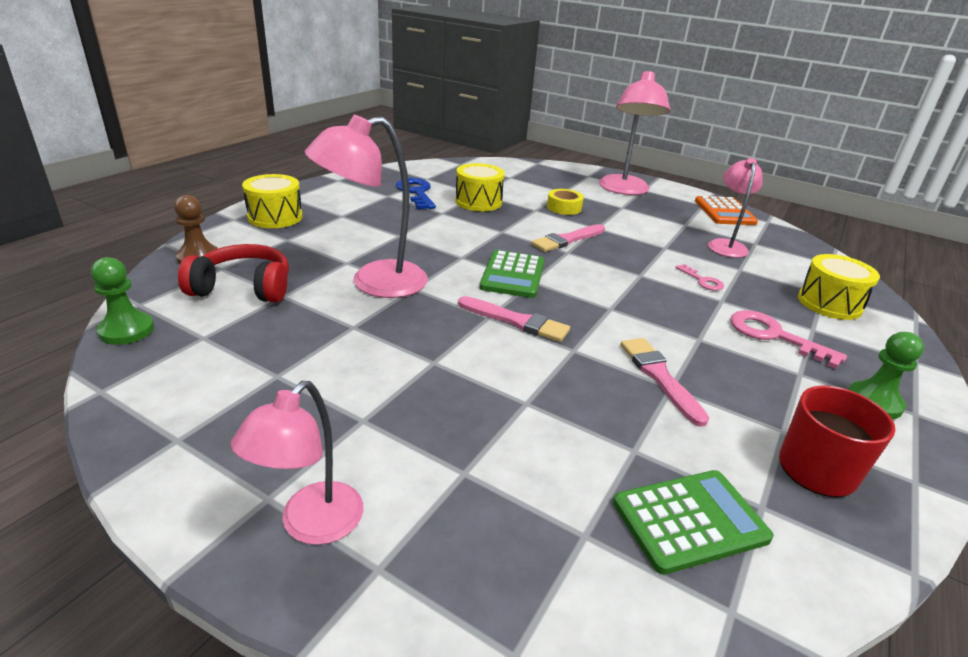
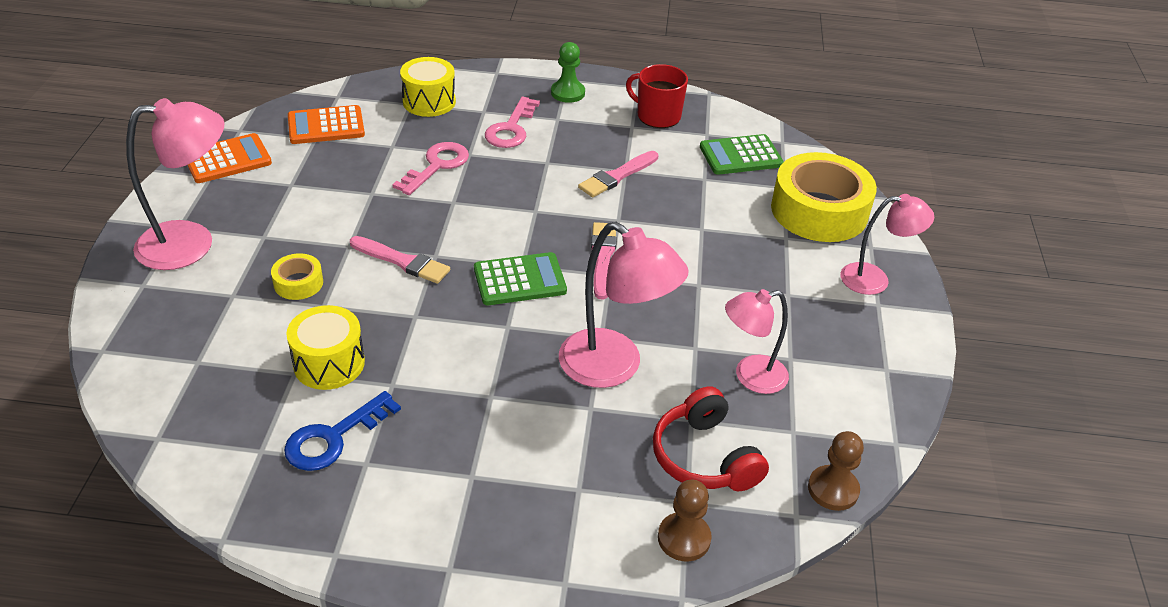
camera: 115 degrees left, 10 degrees up
(127, 330) = (833, 489): green pawn -> brown pawn
(275, 217) = (527, 541): yellow drum -> none
(503, 549) = (819, 211): none -> yellow tape
(690, 521) = (740, 156): green calculator -> green calculator turned 60 degrees counterclockwise
(702, 280) = (436, 166): pink key -> pink key, size x1.77
(726, 245) = (335, 155): pink lamp -> pink lamp (750, 376)
(775, 250) = (326, 126): none -> orange calculator

